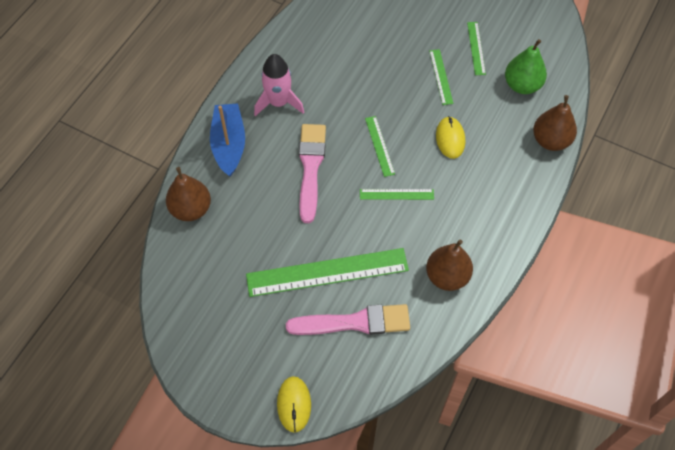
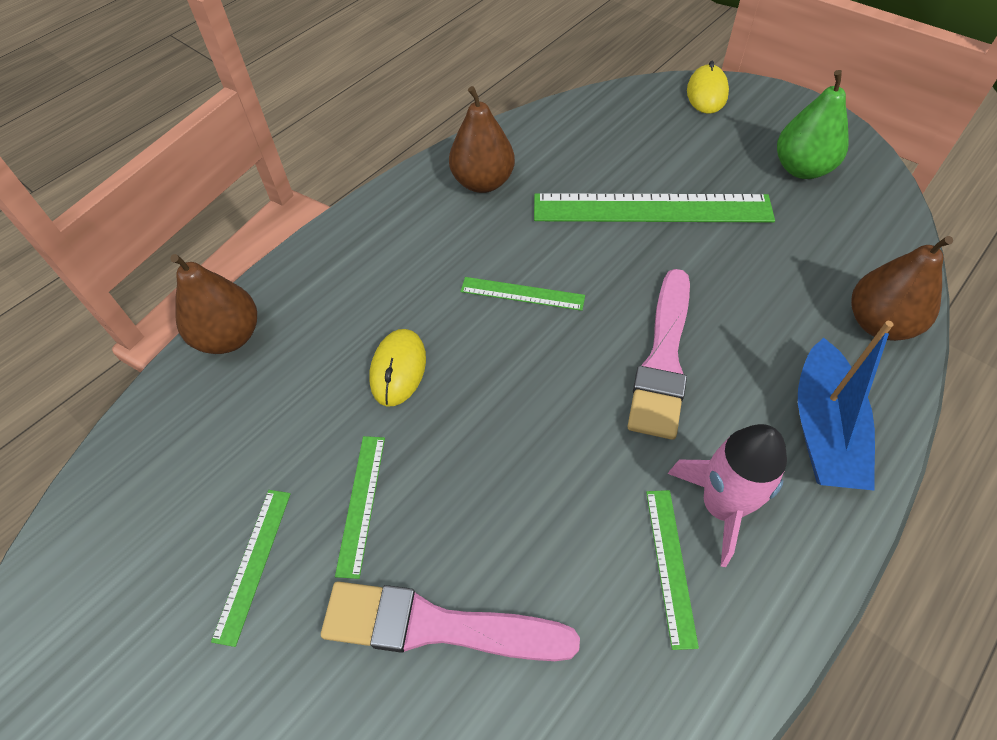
camera: 165 degrees left, 5 degrees down
(354, 322) = (621, 152): pink brush -> pink brush (436, 626)
(379, 146) = (530, 378): green ruler -> green ruler (670, 565)
(522, 85) = (212, 451): green pear -> green pear (802, 169)

